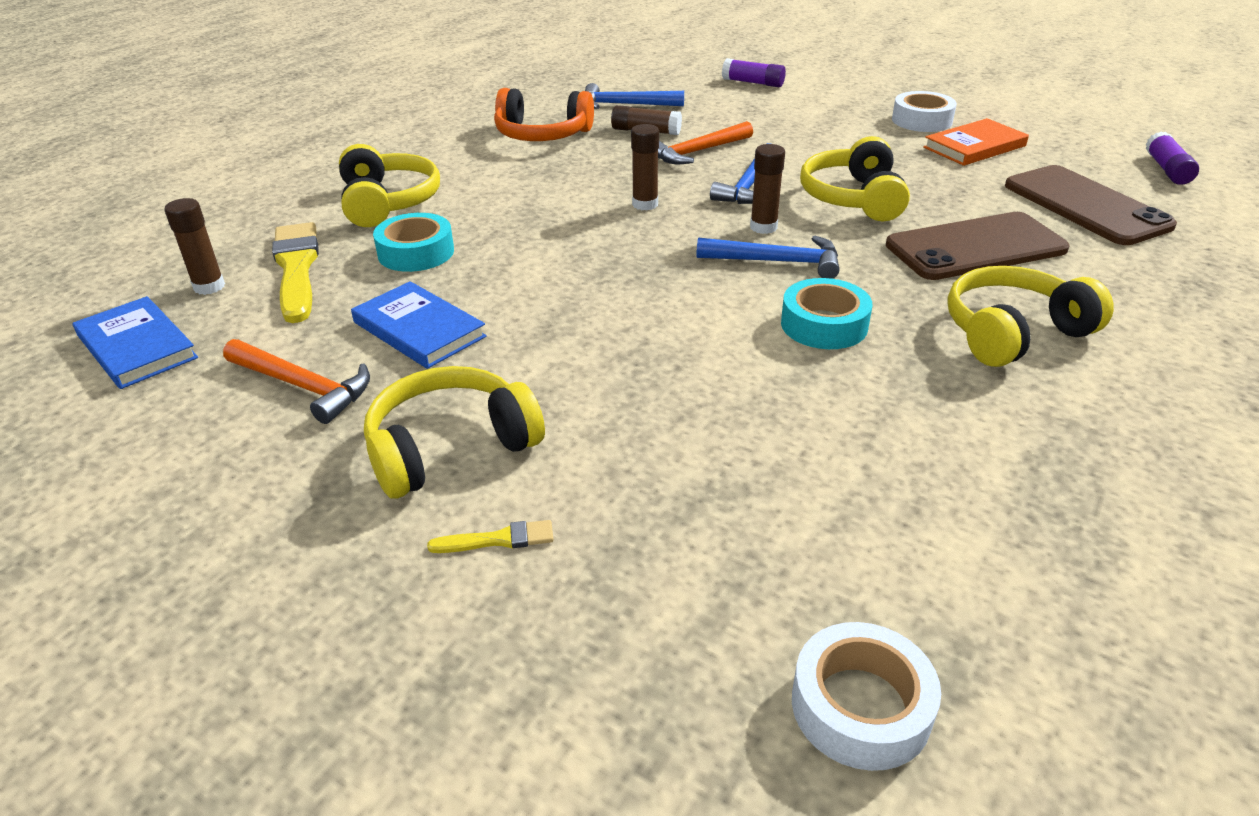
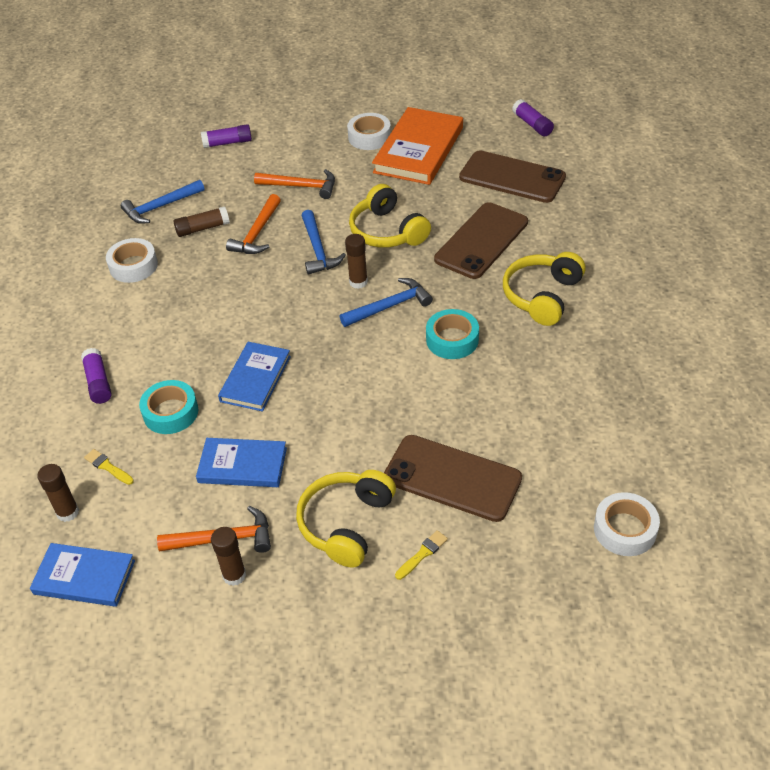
camera: 35 degrees left, 10 degrees up
(297, 268) = (108, 467): yellow brush -> yellow brush, size x0.46
(388, 202) = (98, 382): yellow headphones -> purple glue stick
(538, 262) = (255, 379): none -> blue book
(542, 135) = (133, 266): orange headphones -> white tape
(645, 204) = (271, 298): brown glue stick -> brown glue stick (234, 575)
(649, 472) = (452, 478): none -> brown phone
(792, 133) = (301, 186): none -> orange hammer
(974, 147) = (418, 150): orange book -> orange book, size x1.60

